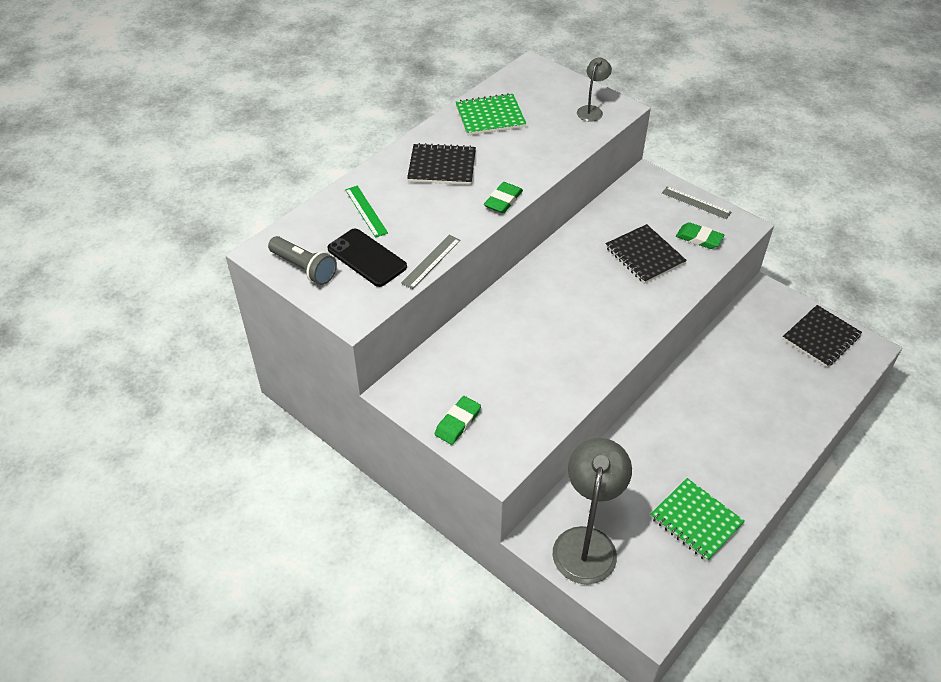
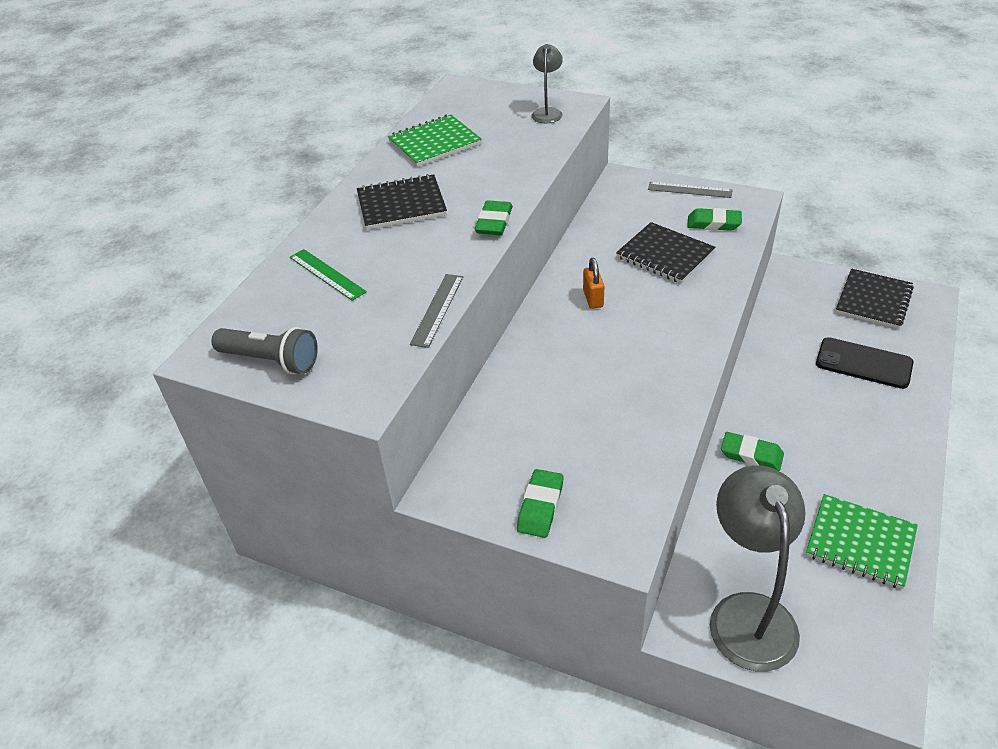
camera: 15 degrees left, 5 degrees down
(367, 258) = (351, 327): black phone -> black phone (863, 363)
(570, 277) = (593, 299): none -> orange padlock
(650, 432) = (751, 455): none -> green eraser

